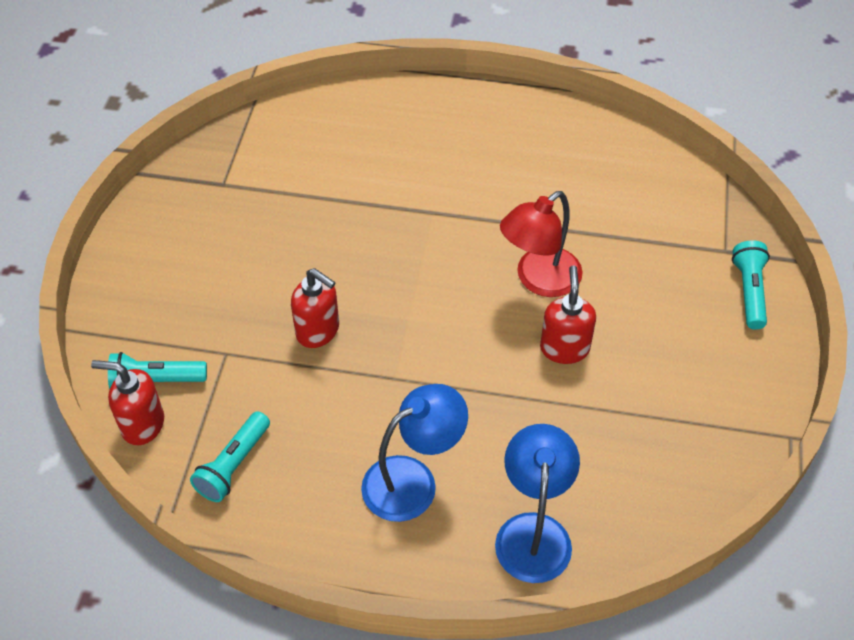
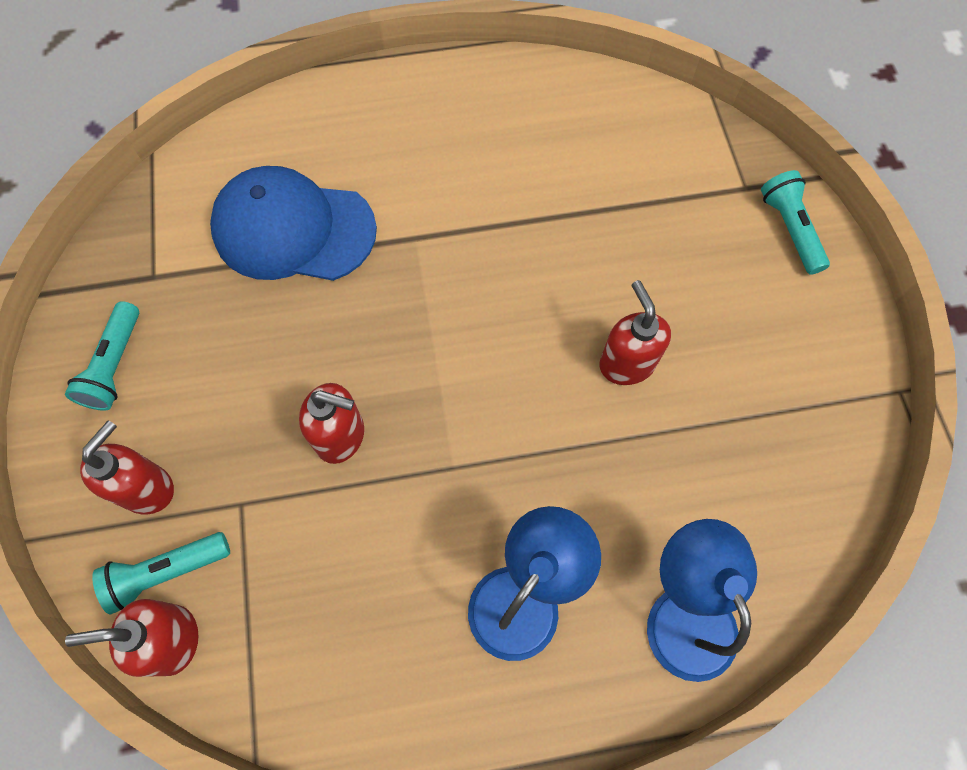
camera: 20 degrees left, 15 degrees up
(163, 322) = (147, 488): none -> red soap dispenser
(233, 465) = (306, 654): turquoise flashlight -> turquoise flashlight (115, 365)
(341, 181) = (293, 229): none -> blue cap
(539, 280) = (565, 287): red lamp -> none

